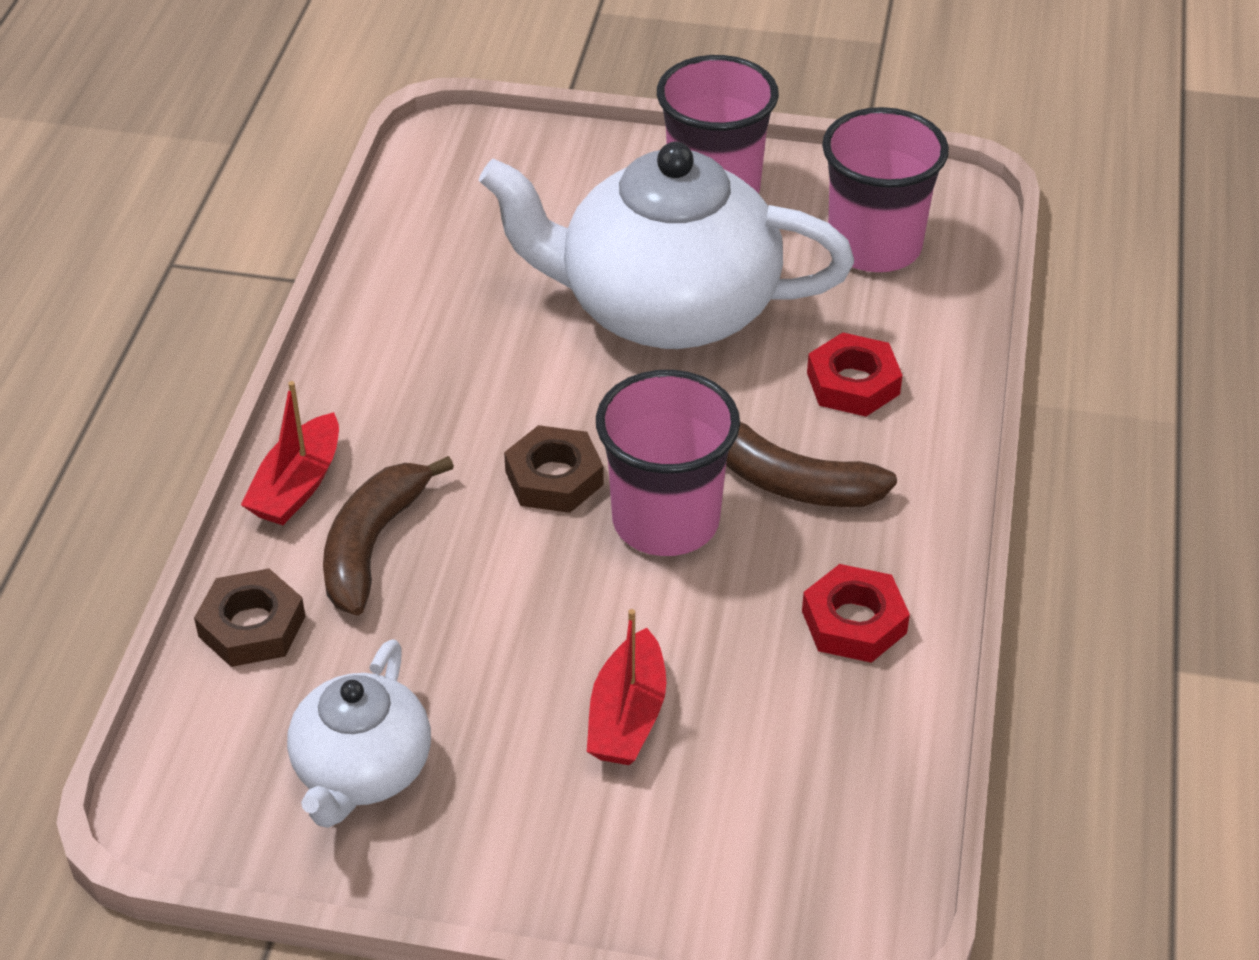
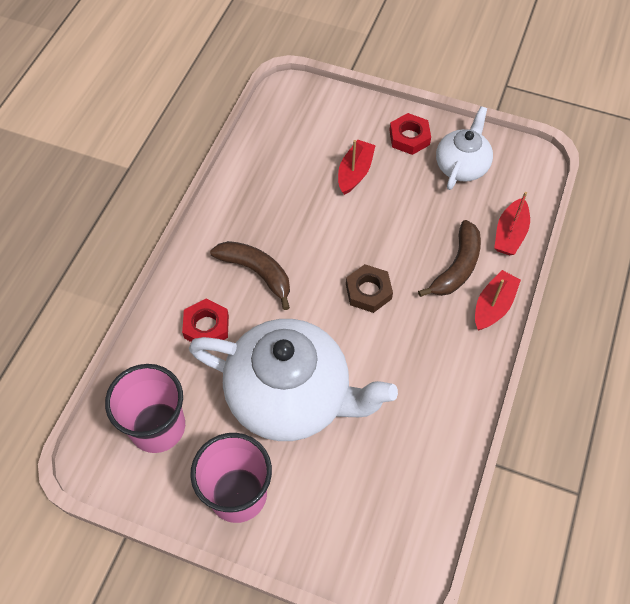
camera: 170 degrees left, 15 degrees up
(252, 626) = (510, 234): brown nut -> red boat
(665, 521) = (320, 260): pink cup -> none
(854, 622) = (251, 199): red nut -> red nut (409, 137)

